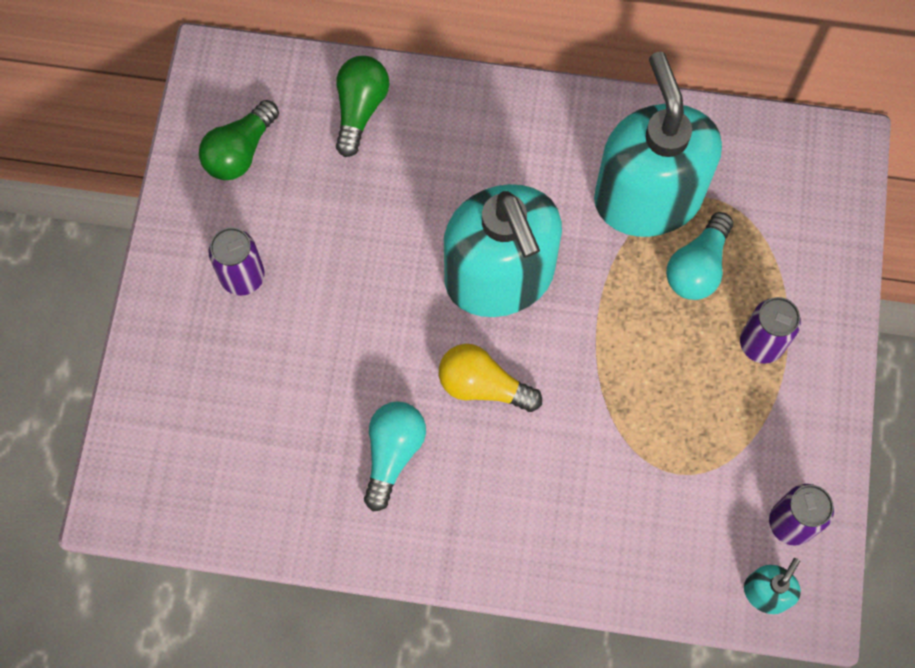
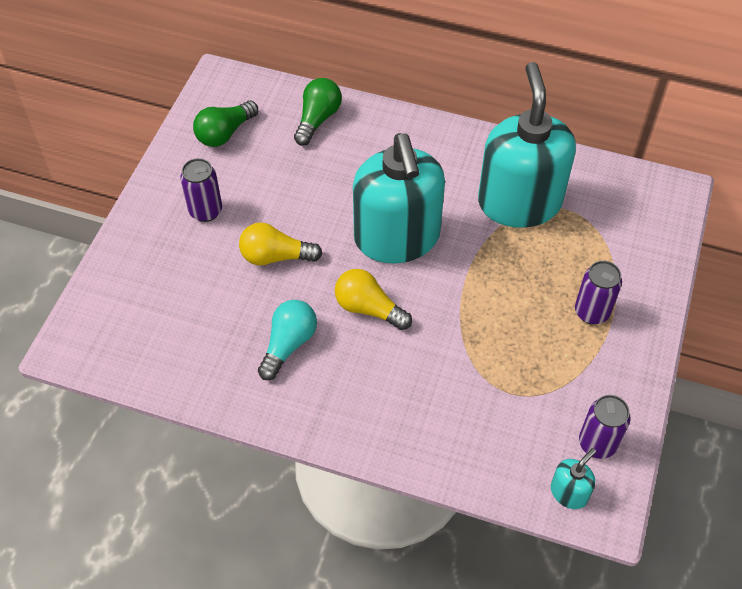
camera: 10 degrees right, 15 degrees down
(349, 330) = (275, 256): none -> yellow light bulb
(697, 267) = (550, 253): turquoise light bulb -> none

